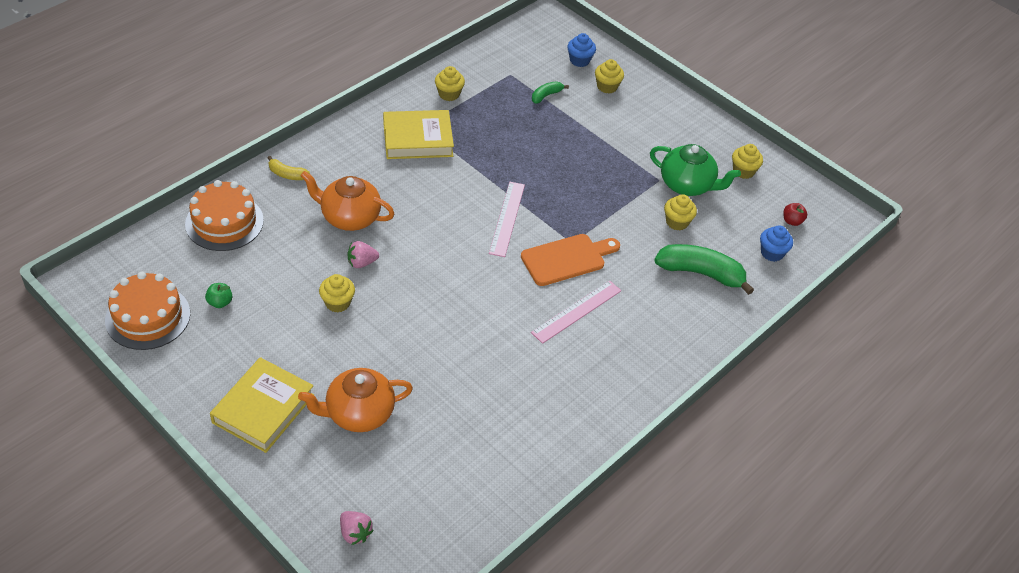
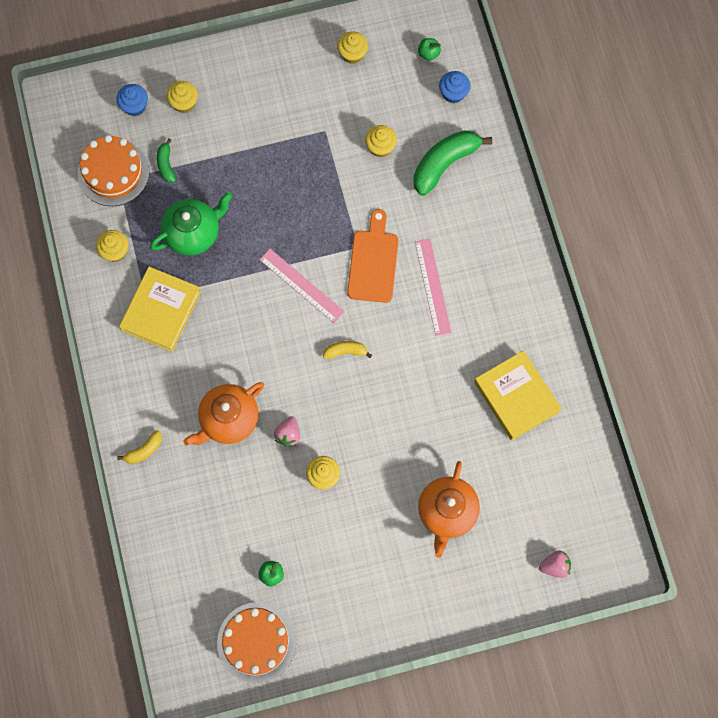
camera: 55 degrees left, 25 degrees up
(224, 222) = (176, 532): orange cake -> orange cake (113, 172)
(263, 409) = (404, 585): yellow book -> yellow book (516, 397)
(467, 272) = (345, 351): none -> yellow banana
(687, 185) = (343, 111): green teapot -> green teapot (193, 233)
(792, 221) = (428, 53): red apple -> green apple

